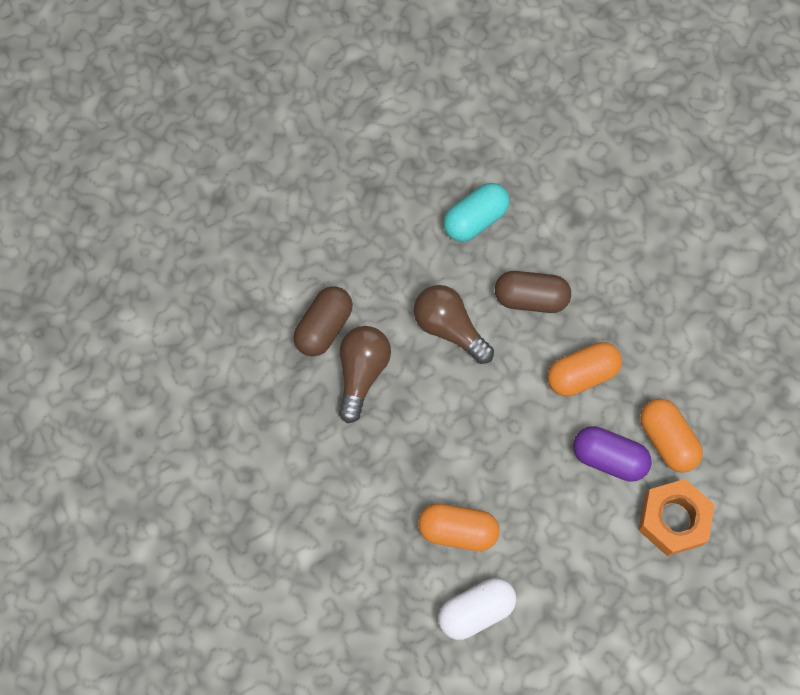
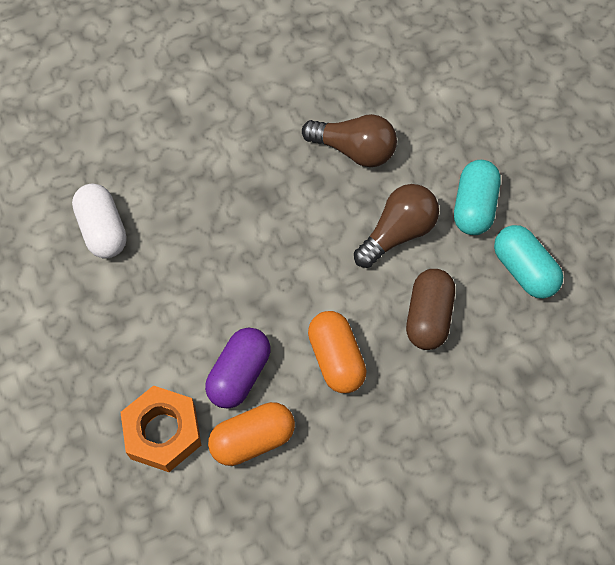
camera: 95 degrees right, 5 degrees down
(324, 327) = (405, 120): brown capsule -> none
(414, 262) = (474, 206): none -> turquoise capsule
(457, 531) = (183, 221): orange capsule -> none

